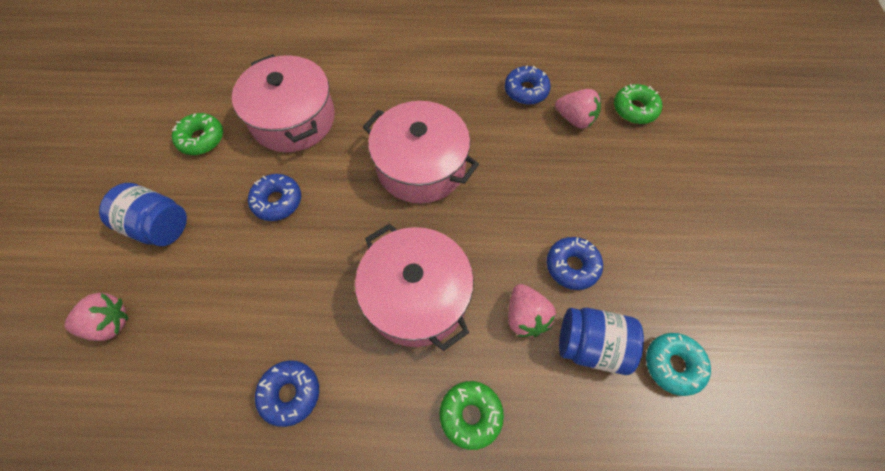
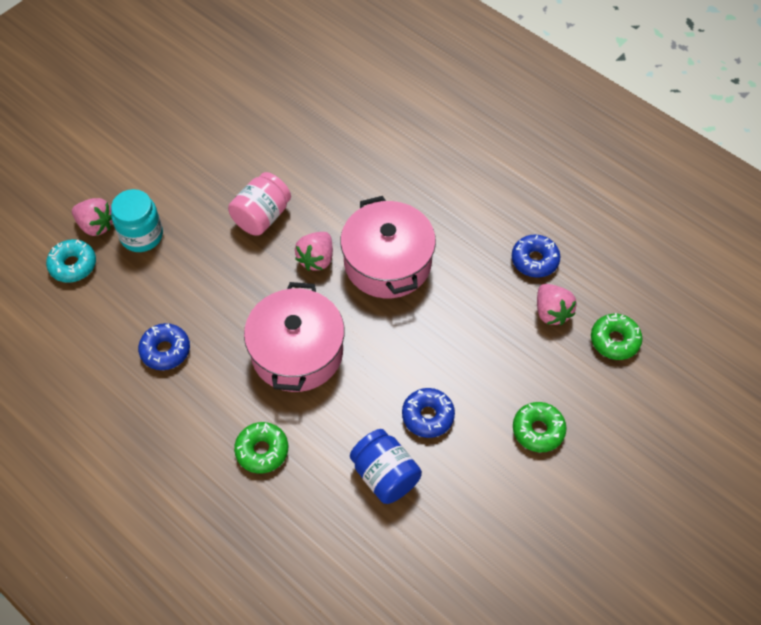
camera: 40 degrees right, 5 degrees down
(158, 226) = (171, 179): blue jar -> none
(169, 299) = (141, 235): none -> turquoise jar
(201, 139) = (248, 131): green donut -> green donut (538, 430)
(277, 201) = (262, 216): blue donut -> pink jar
(293, 119) = (326, 159): pink pot -> none
(525, 317) = (358, 422): pink strawberry -> pink strawberry (316, 259)
(673, 365) = (430, 533): turquoise donut -> turquoise donut (73, 265)

